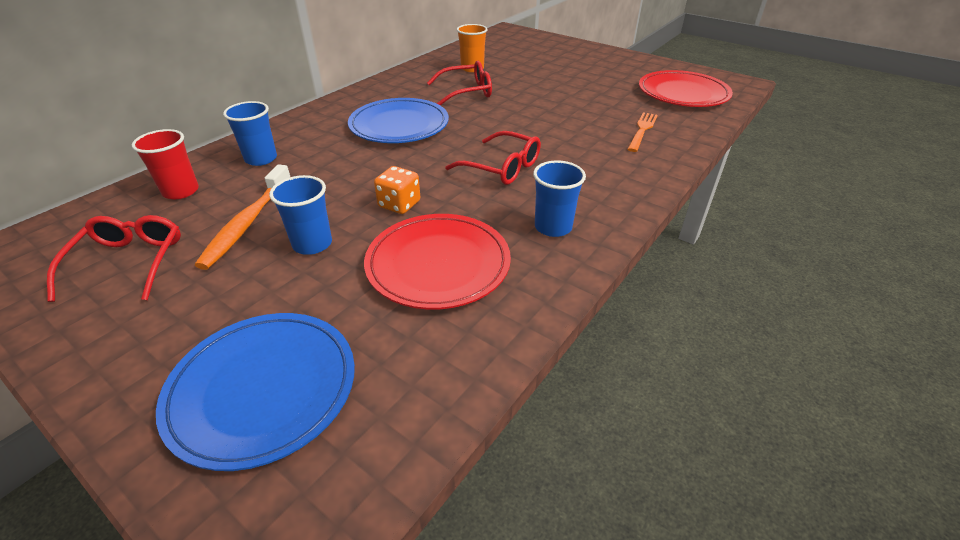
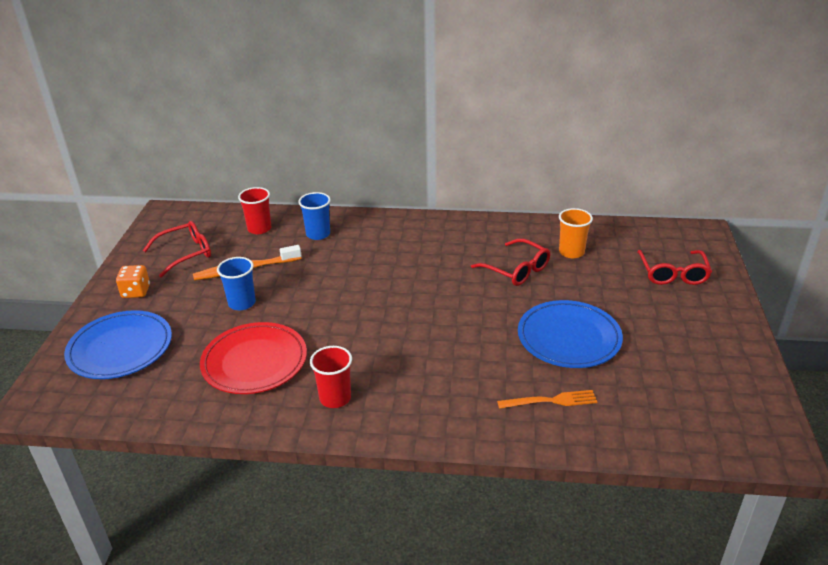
camera: 60 degrees right, 5 degrees down
(399, 125) = (419, 264): blue plate -> blue plate (569, 338)
(399, 204) = (309, 316): orange dice -> orange dice (136, 292)
(501, 167) = (400, 341): red glasses -> red glasses (672, 273)
(553, 227) = (335, 398): blue cup -> red cup
(683, 93) = (681, 408): red plate -> none

